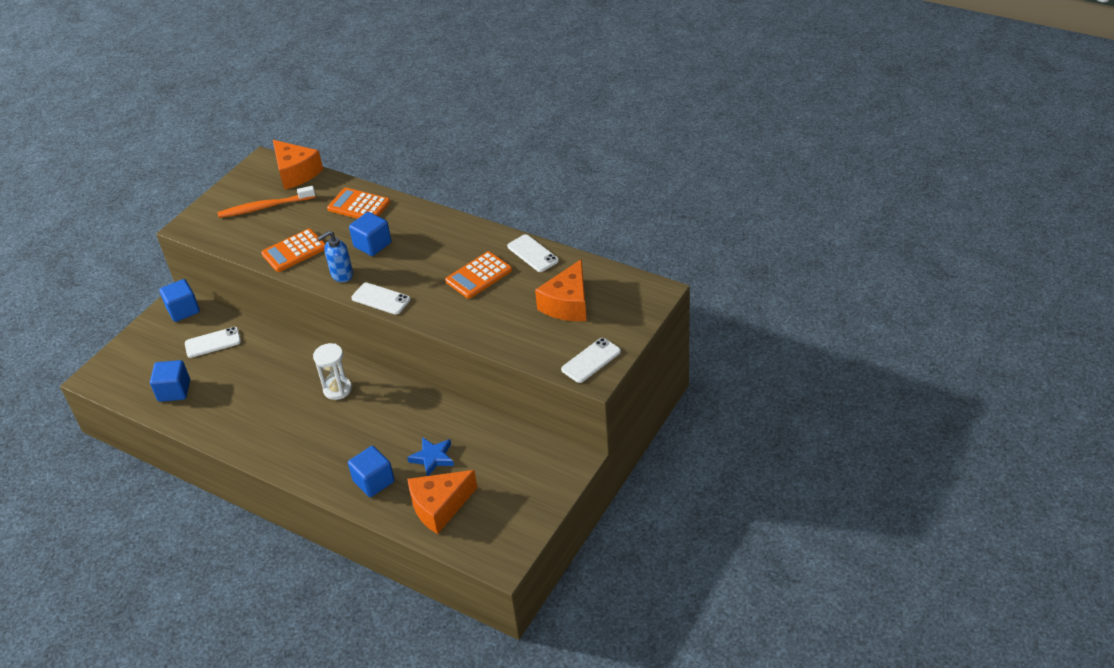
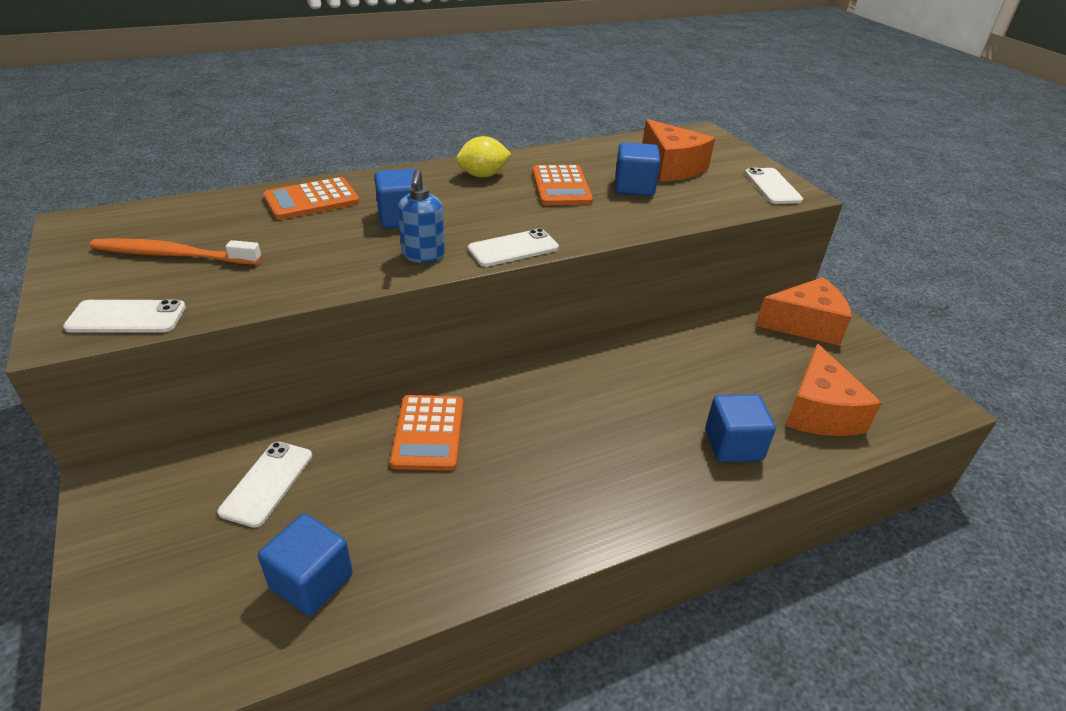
camera: 60 degrees left, 5 degrees down
(183, 310) = (141, 485): blue cube -> blue cube (634, 187)
(265, 207) = (174, 255): orange toothbrush -> orange toothbrush turned 75 degrees clockwise
(294, 251) = (311, 269): orange calculator -> orange calculator (428, 433)
(296, 173) = (157, 211): orange cheese -> orange cheese (805, 324)
(337, 389) = (527, 404): white hourglass -> none
(432, 458) = (730, 383): blue star -> none
(458, 240) = (483, 175): none -> yellow lemon
(532, 253) = (568, 154): white phone -> white phone (126, 317)

